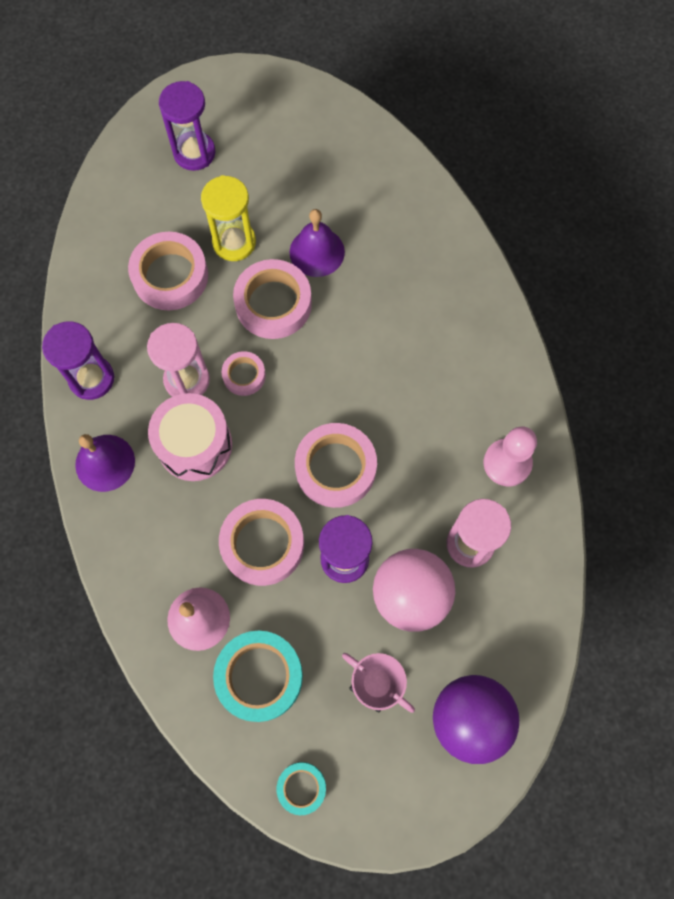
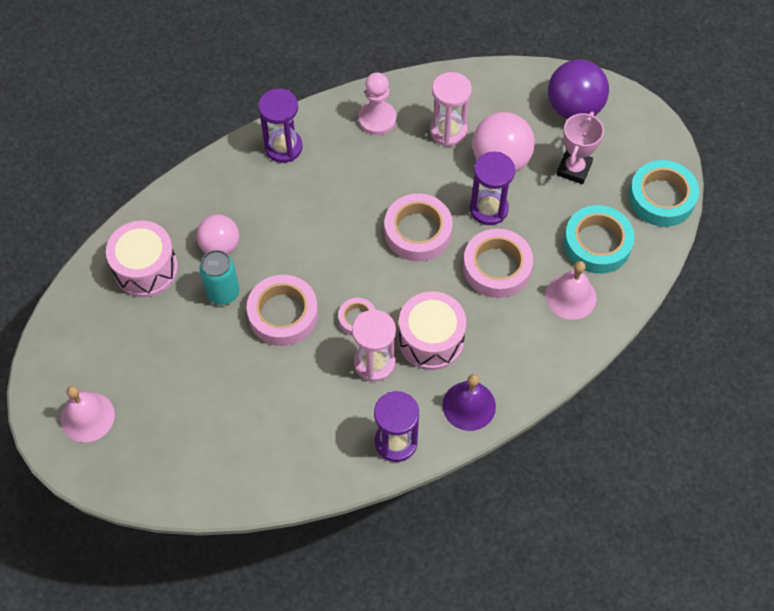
camera: 105 degrees left, 10 degrees down
(170, 276) = (276, 407): pink tape -> none
(194, 153) = (138, 425): purple hourglass -> purple hourglass (283, 147)
(217, 113) = (87, 417): none -> pink bell
(234, 242) = (229, 362): yellow hourglass -> none
(301, 787) = (661, 198): turquoise tape -> turquoise tape, size x1.83
(317, 252) = (223, 292): purple bell -> turquoise can
(367, 186) = (146, 269): none -> pink drum
(375, 259) = (220, 246): none -> pink ball

